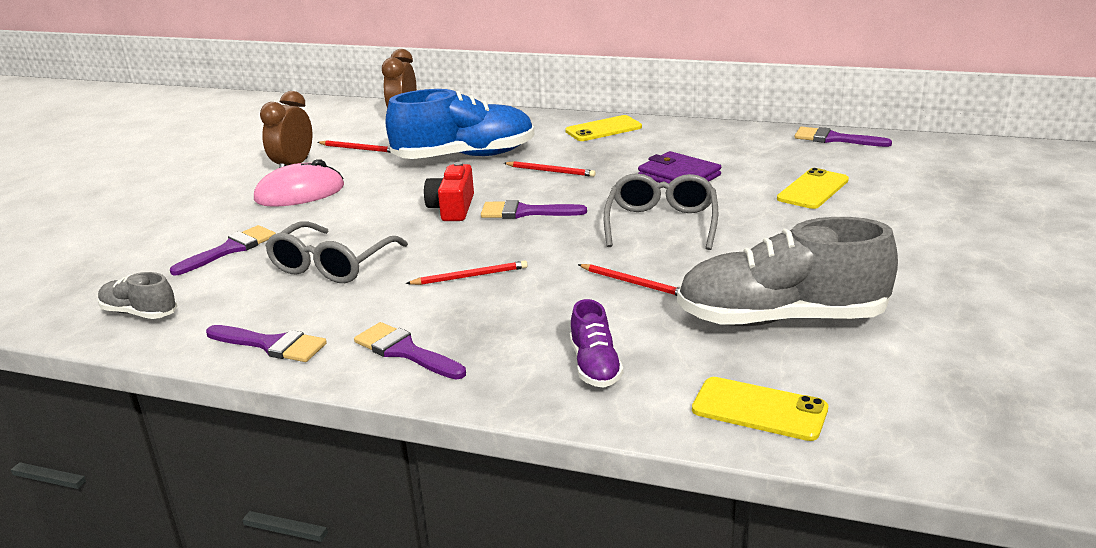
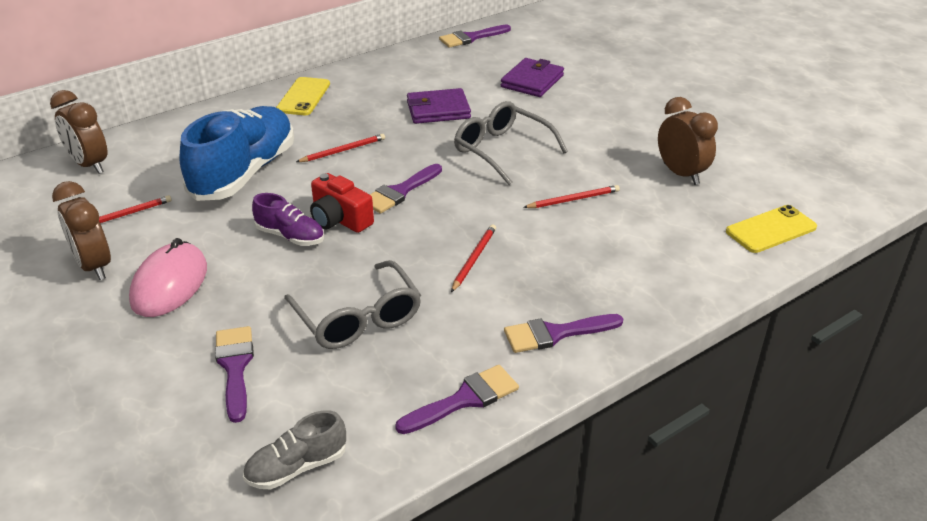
camera: 55 degrees left, 10 degrees up
(595, 366) = (665, 262): purple shoe -> purple shoe (290, 236)
(781, 319) = (681, 174): grey shoe -> brown clock
(813, 189) = (532, 81): yellow phone -> purple wallet

